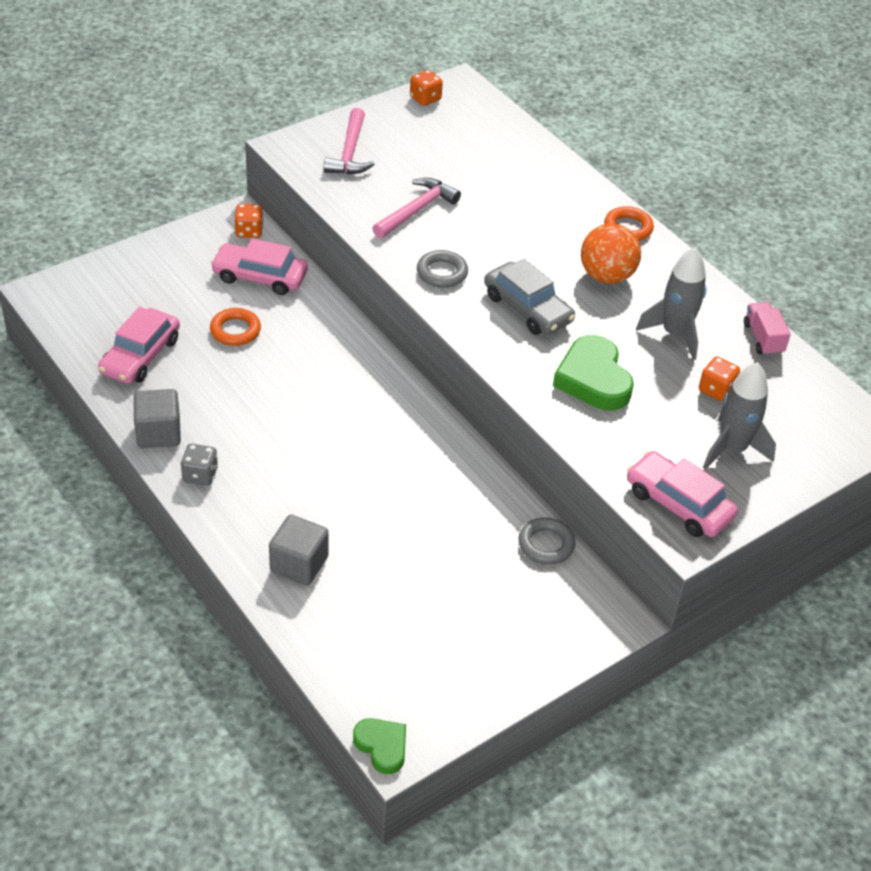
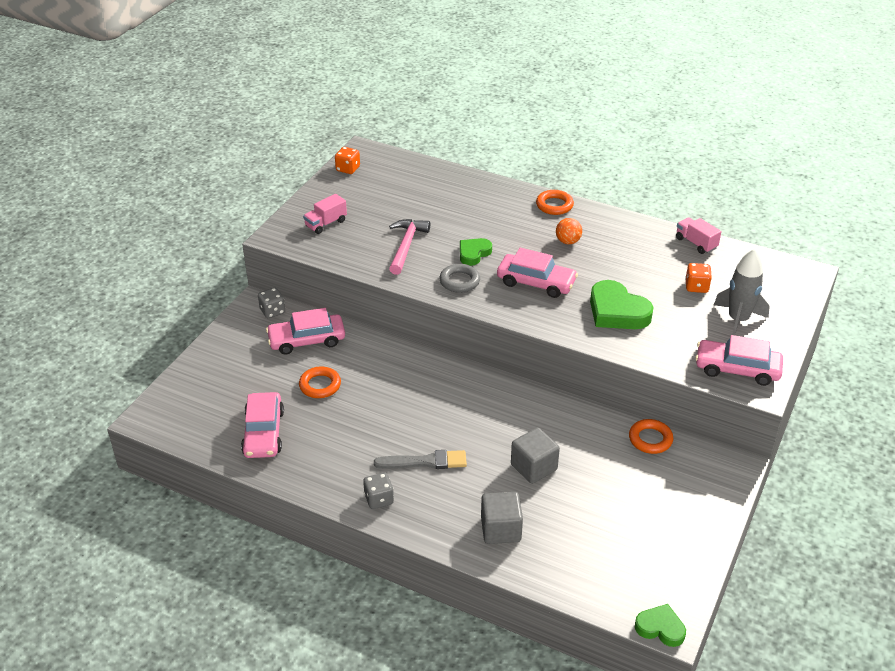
camera: 25 degrees left, 5 degrees down
(158, 433) = (323, 483): grey cube -> grey cube (534, 467)
(249, 231) = (272, 311): orange dice -> grey dice
(278, 458) = (425, 462): none -> grey brush
(350, 152) = (326, 223): pink hammer -> pink truck
(484, 248) = (473, 253): none -> green heart
(527, 308) = (536, 282): grey car -> pink car
(546, 544) = (650, 439): grey ring -> orange ring
(606, 276) = (568, 241): orange ball -> orange ball, size x0.58
(675, 334) = (641, 261): grey rocket -> none

